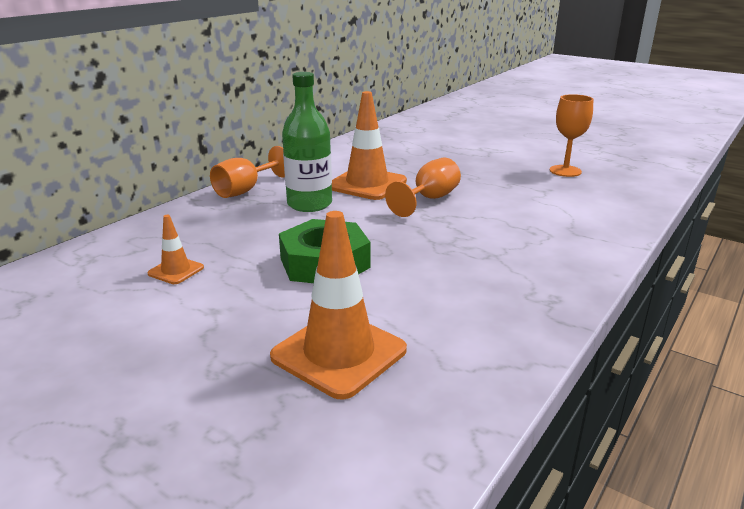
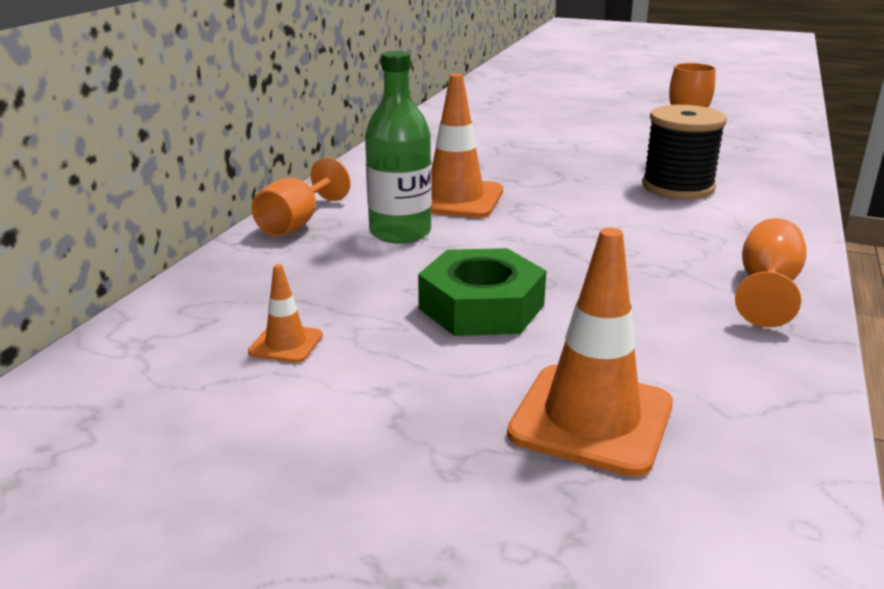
camera: 15 degrees left, 0 degrees up
(429, 199) = (549, 210): orange goblet -> orange goblet (767, 288)
(544, 192) = (677, 187): none -> black spool

